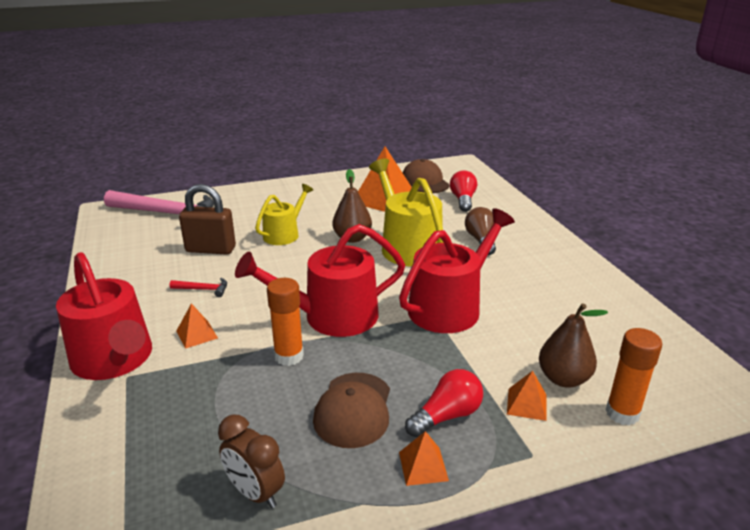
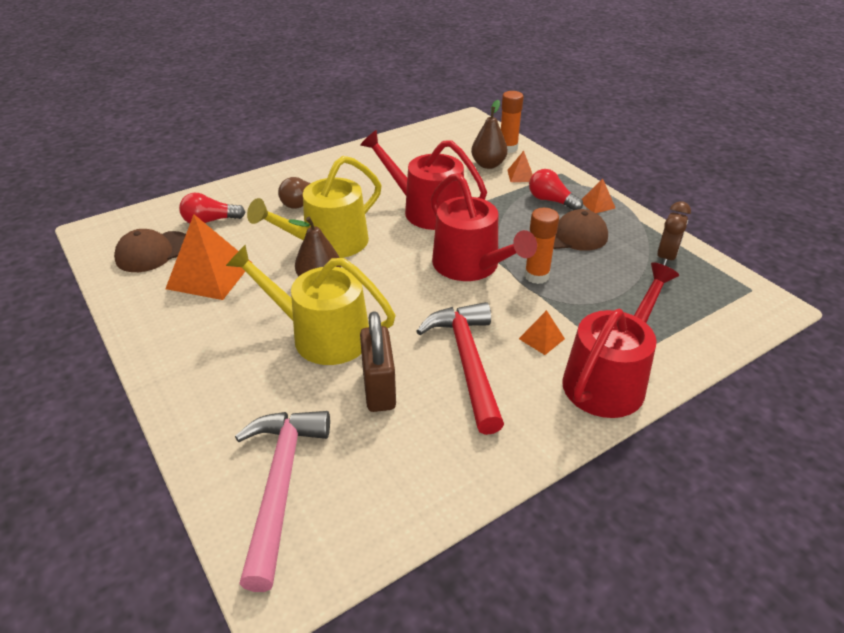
camera: 105 degrees left, 10 degrees up
(203, 289) = (468, 362): red hammer -> red hammer, size x2.45
(284, 234) = (322, 335): yellow watering can -> yellow watering can, size x1.66

